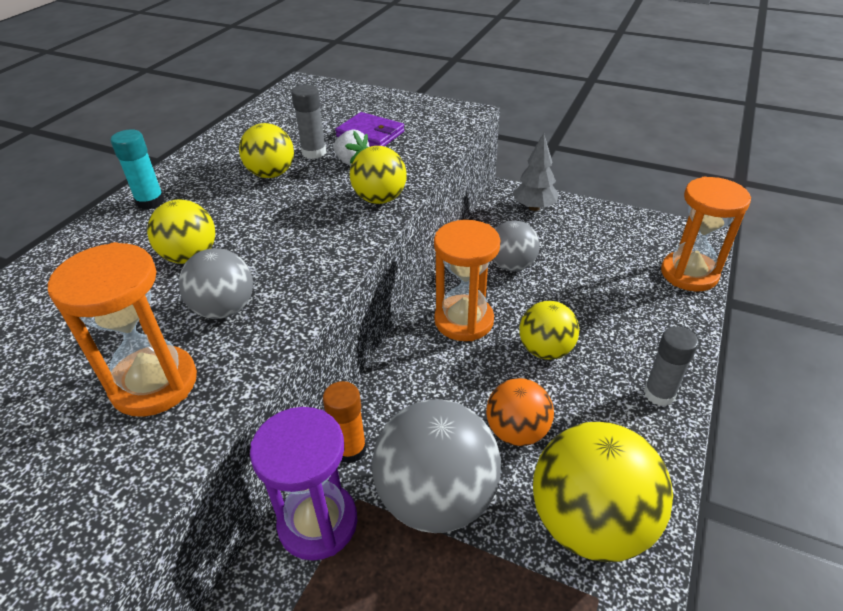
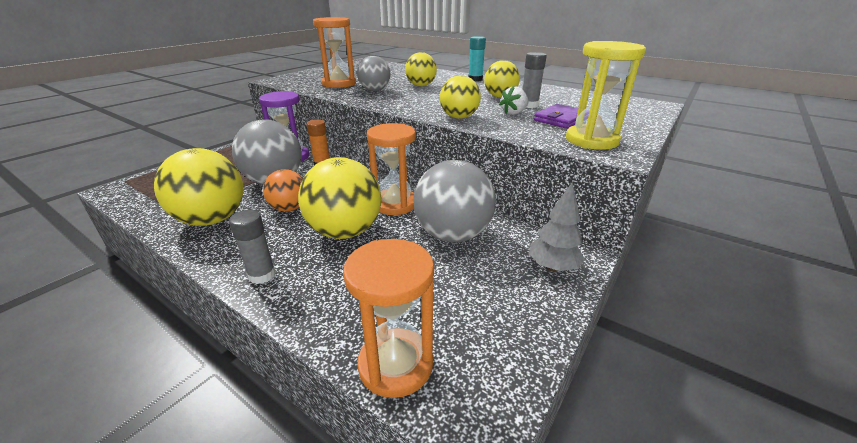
camera: 100 degrees right, 10 degrees down
(434, 122) = (591, 140): none -> yellow hourglass
(511, 265) = (452, 235): grey ball -> grey ball, size x1.71
(545, 350) = (345, 231): yellow ball -> yellow ball, size x1.71

